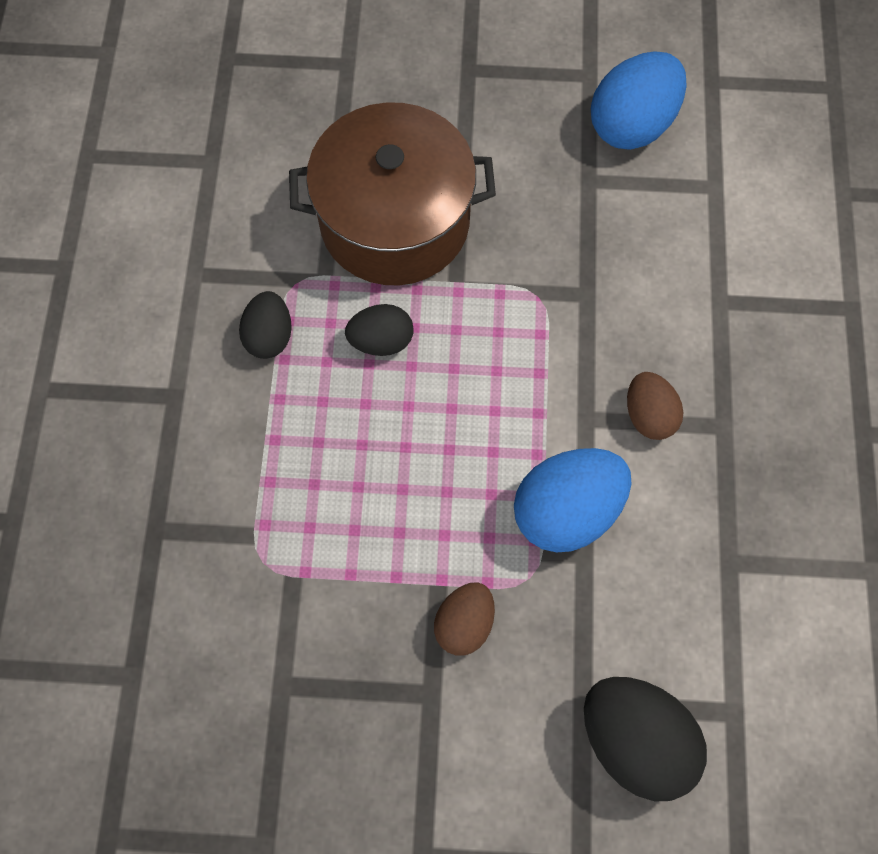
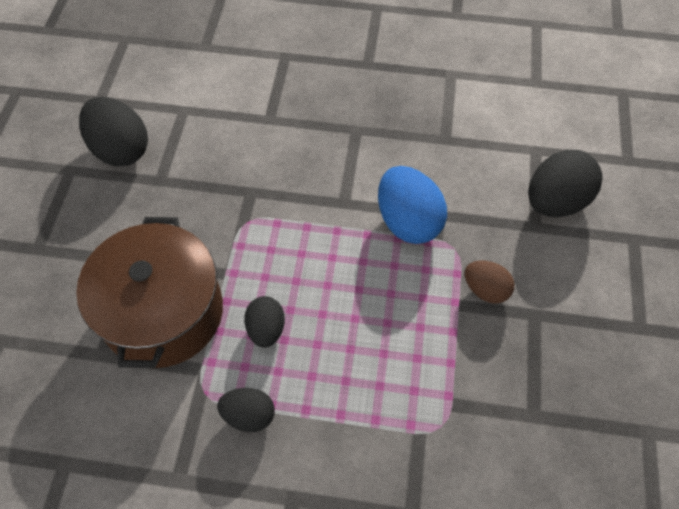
camera: 85 degrees left, 10 degrees down
(631, 125) = (121, 149): blue egg -> black egg
(648, 415) = (345, 168): brown egg -> none

